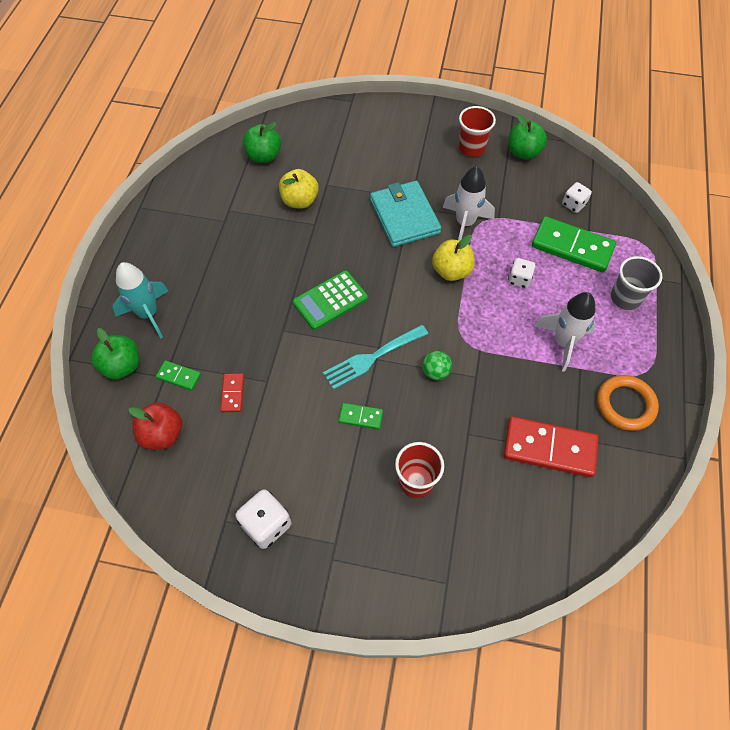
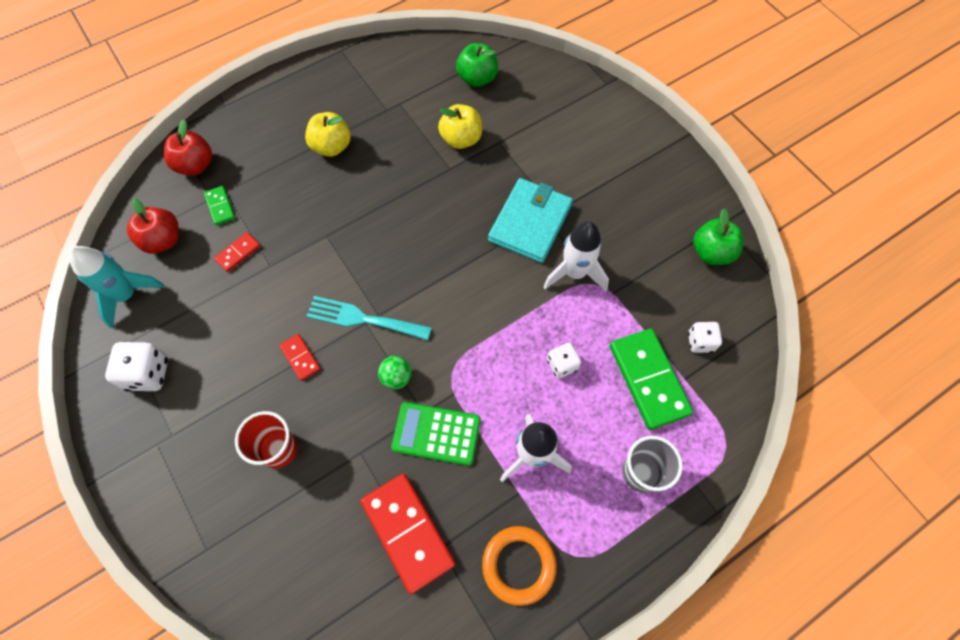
camera: 45 degrees right, 5 degrees up
(122, 366) = (195, 165): green apple -> red apple
(148, 314) = (254, 140): turquoise rocket -> turquoise rocket (127, 295)
(330, 300) = (388, 243): green calculator -> green calculator (436, 433)
(361, 417) = (300, 358): green domino -> red domino
(451, 271) = (512, 304): yellow apple -> yellow apple (332, 146)
(471, 148) = (665, 209): red cup -> none

